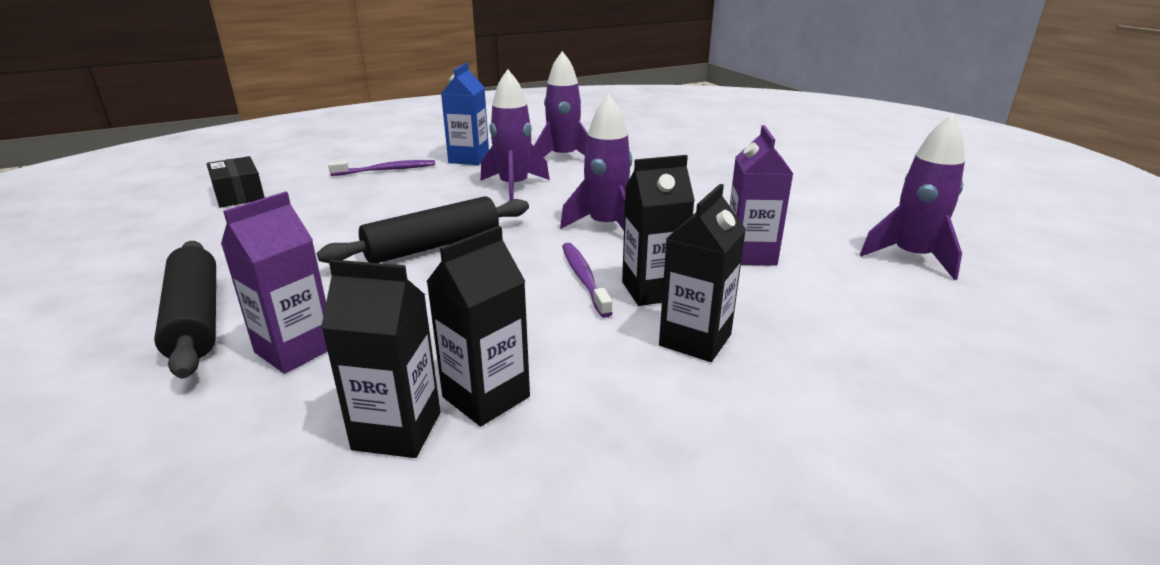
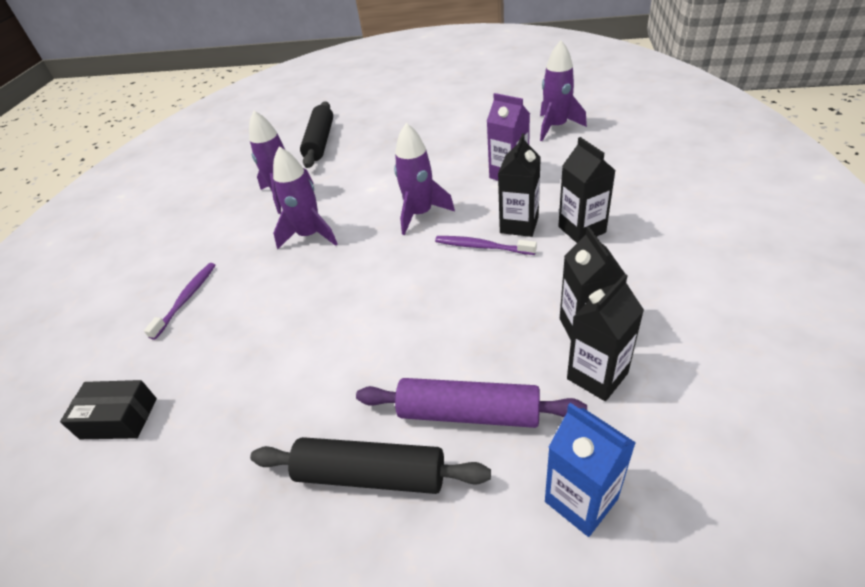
camera: 50 degrees left, 15 degrees up
(295, 350) = (468, 413): purple carton -> purple rolling pin
(433, 246) = (370, 305): black rolling pin -> black rolling pin (320, 142)
(469, 159) = (224, 243): blue carton -> blue carton (581, 500)

